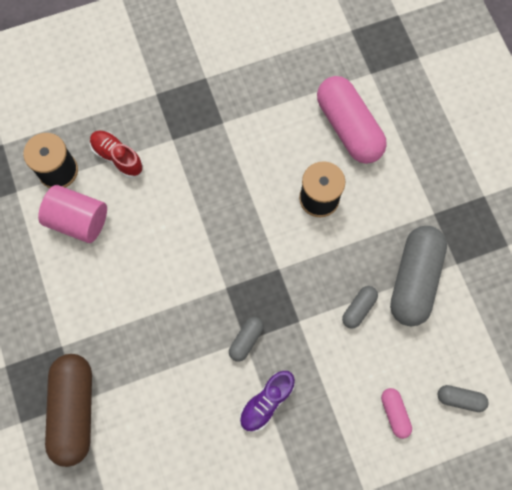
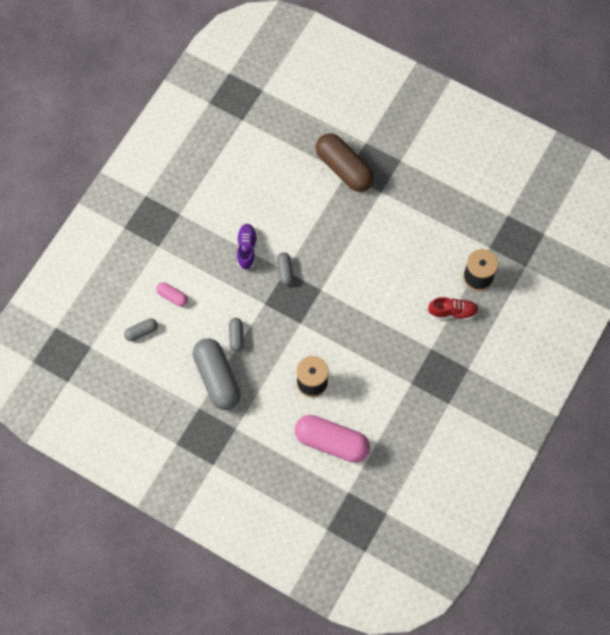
camera: 140 degrees right, 5 degrees down
(78, 220) = (438, 260): pink cylinder -> none

